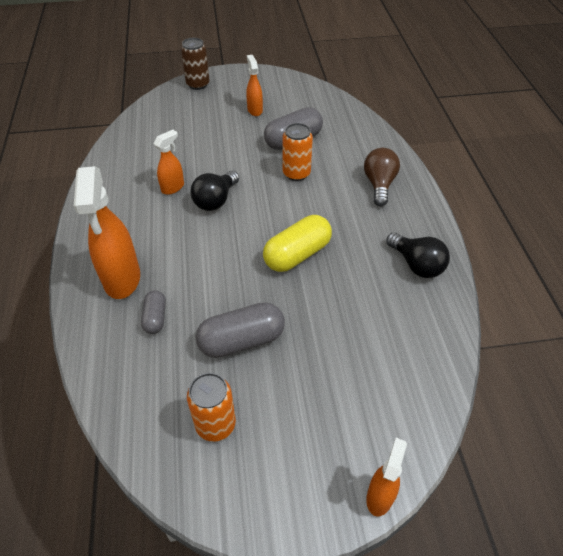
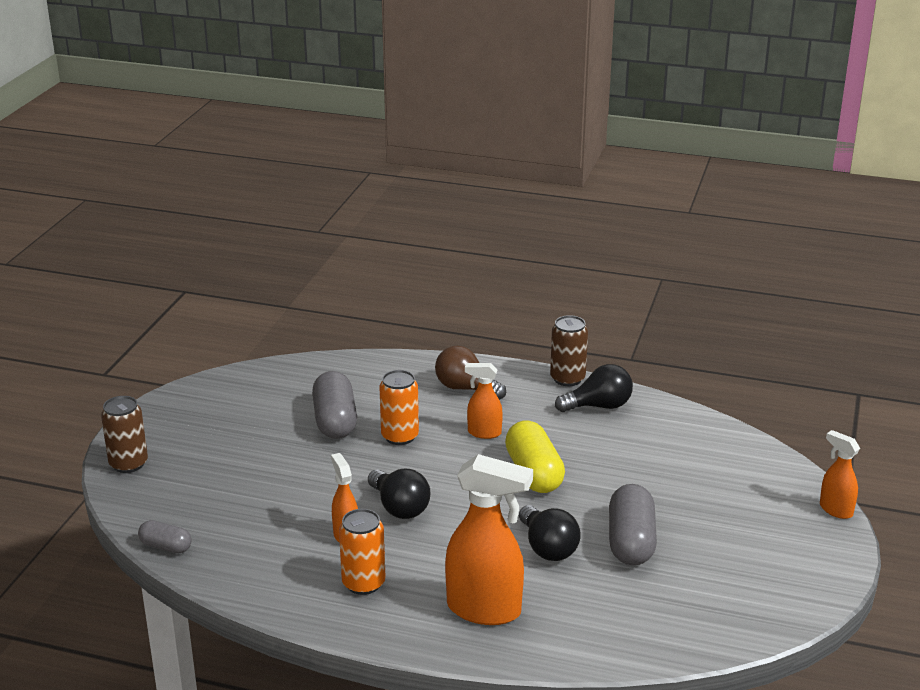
camera: 65 degrees left, 20 degrees down
(155, 318) = (563, 595): grey capsule -> grey capsule (166, 546)
(209, 291) = (547, 548): none -> black light bulb
(215, 424) = (724, 583): orange can -> orange can (363, 583)
(255, 110) = (242, 432): orange spray bottle -> orange spray bottle (484, 433)
(440, 234) = (567, 379): none -> brown can

